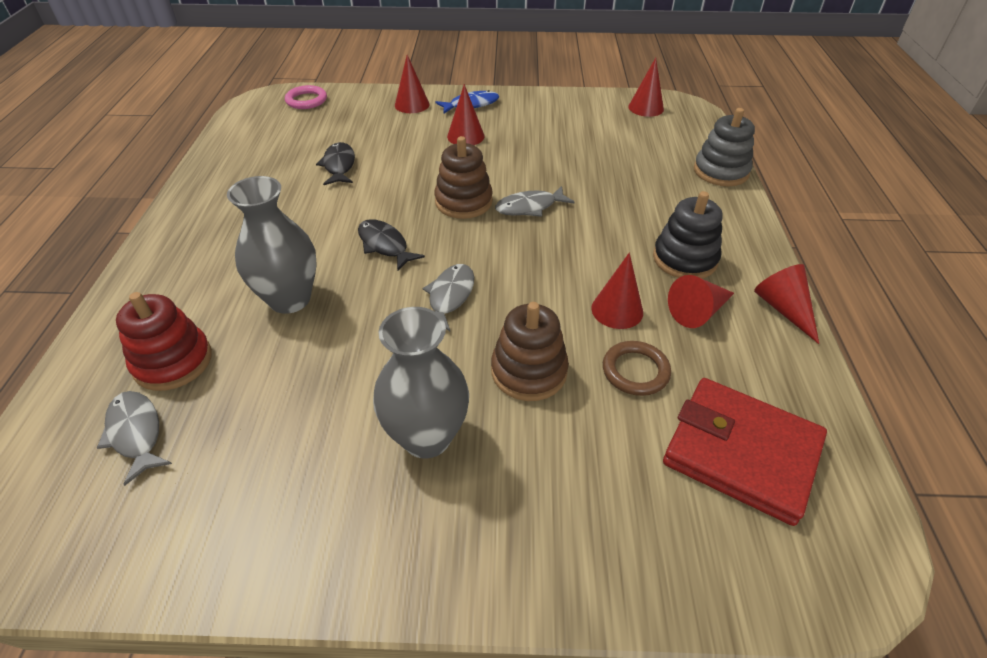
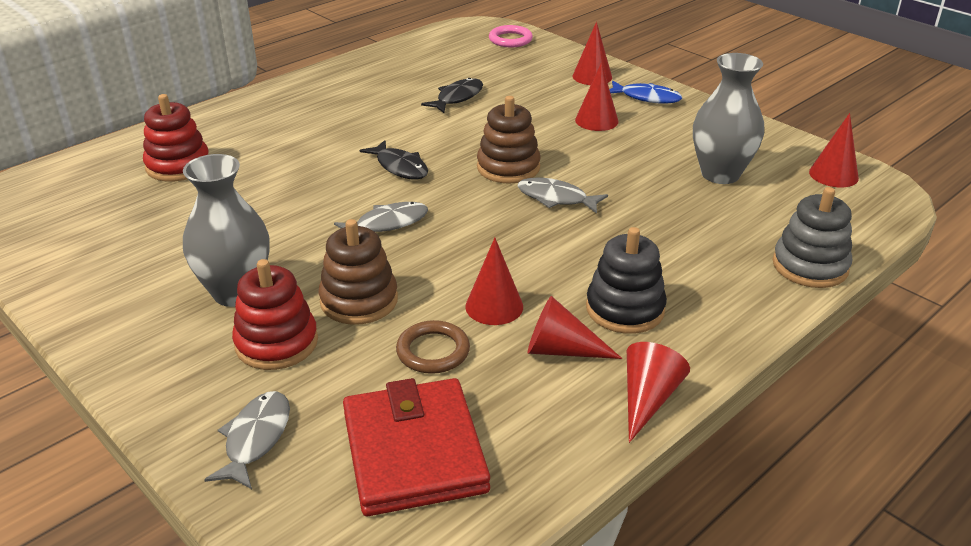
camera: 45 degrees right, 10 degrees down
(136, 433) = (110, 191): grey fish -> grey fish (256, 438)
(290, 299) = (288, 167): grey vase -> grey vase (720, 174)
(385, 245) = (400, 167): black fish -> black fish turned 135 degrees clockwise
(528, 452) = (276, 343): none -> red stacking toy

